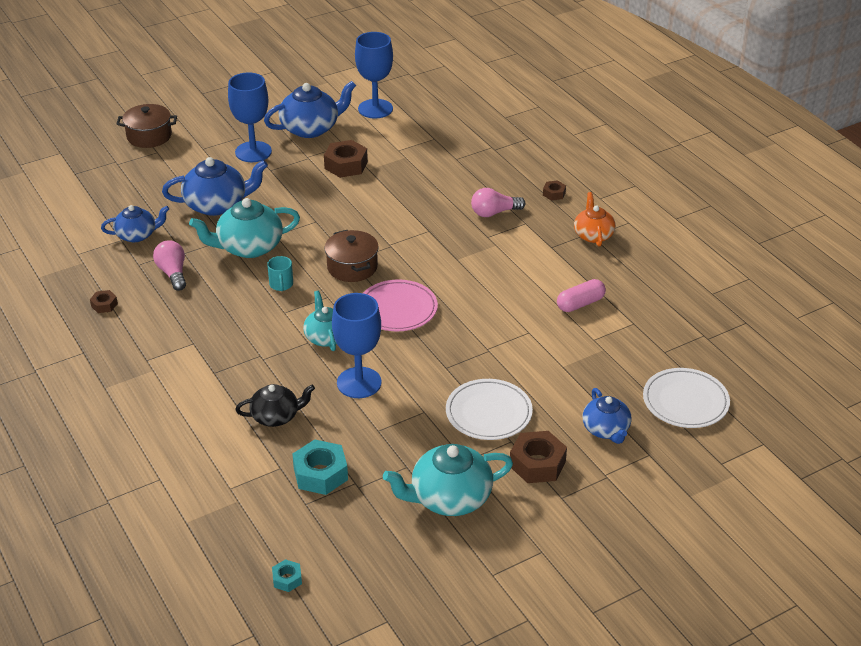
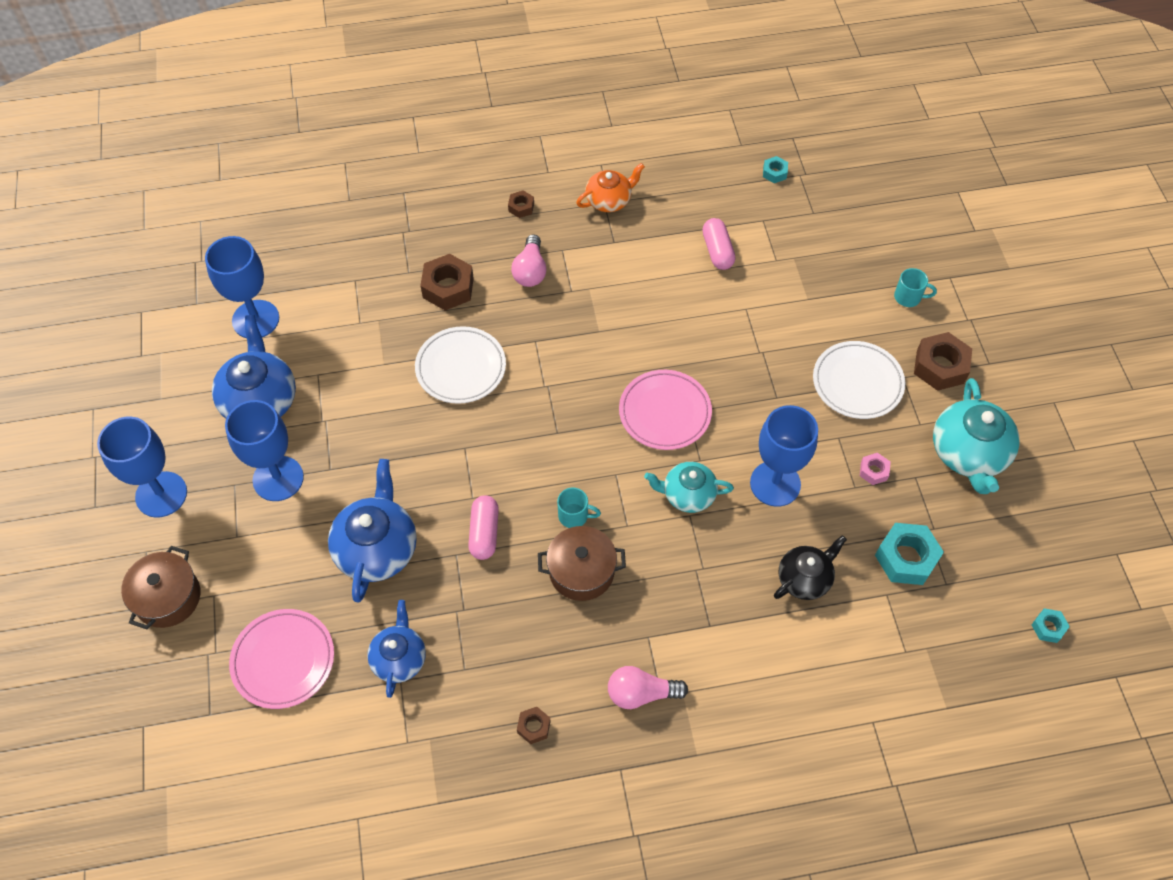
camera: 70 degrees left, 20 degrees up
(120, 190) = (283, 660): none -> pink plate
(173, 273) = (501, 631): pink light bulb -> pink light bulb (641, 693)
(221, 113) = (161, 494): none -> blue goblet
(249, 247) = (484, 533): turquoise teapot -> pink capsule
(276, 416) = (805, 578): black teapot -> black teapot turned 45 degrees clockwise
(346, 165) = (363, 385): brown nut -> brown nut (448, 288)
(352, 267) = (571, 434): brown pot -> brown pot (581, 571)
(400, 439) = (873, 471): none -> pink nut
(593, 235) = (609, 200): orange teapot -> orange teapot turned 135 degrees clockwise
(606, 430) = (908, 297): blue teapot -> turquoise mug
(685, 401) = (888, 224): white plate -> white plate (461, 368)
(694, 319) = (774, 173): none -> turquoise nut

